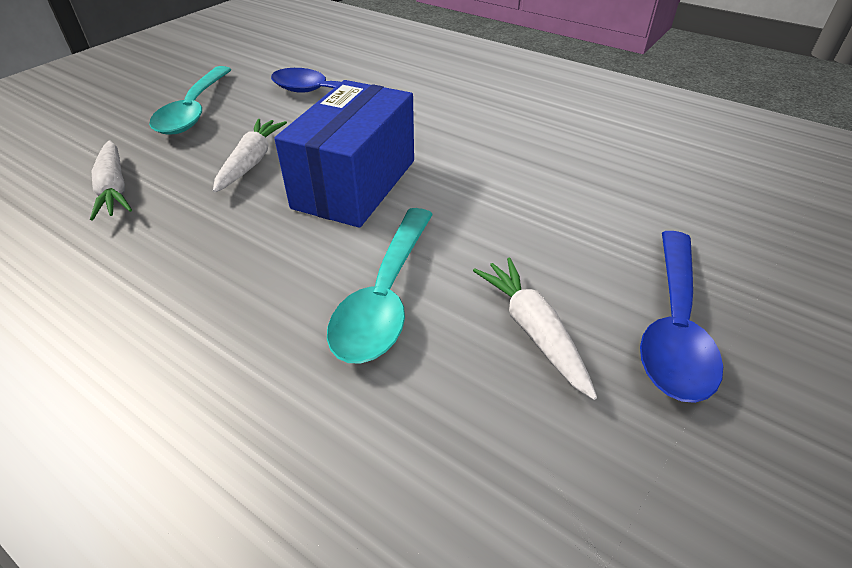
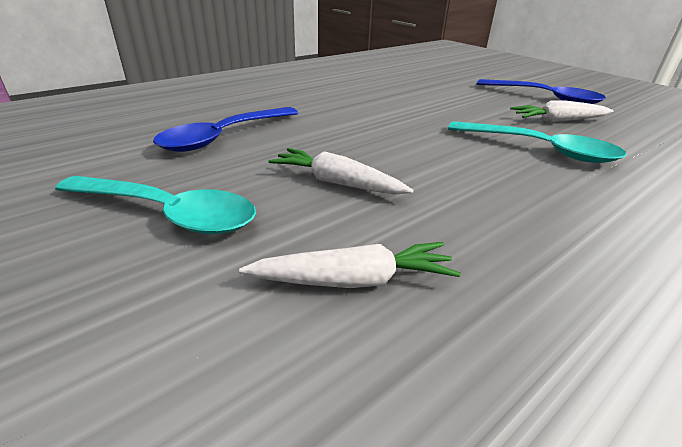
camera: 75 degrees left, 10 degrees down
(355, 184) = (399, 143): blue box -> none

